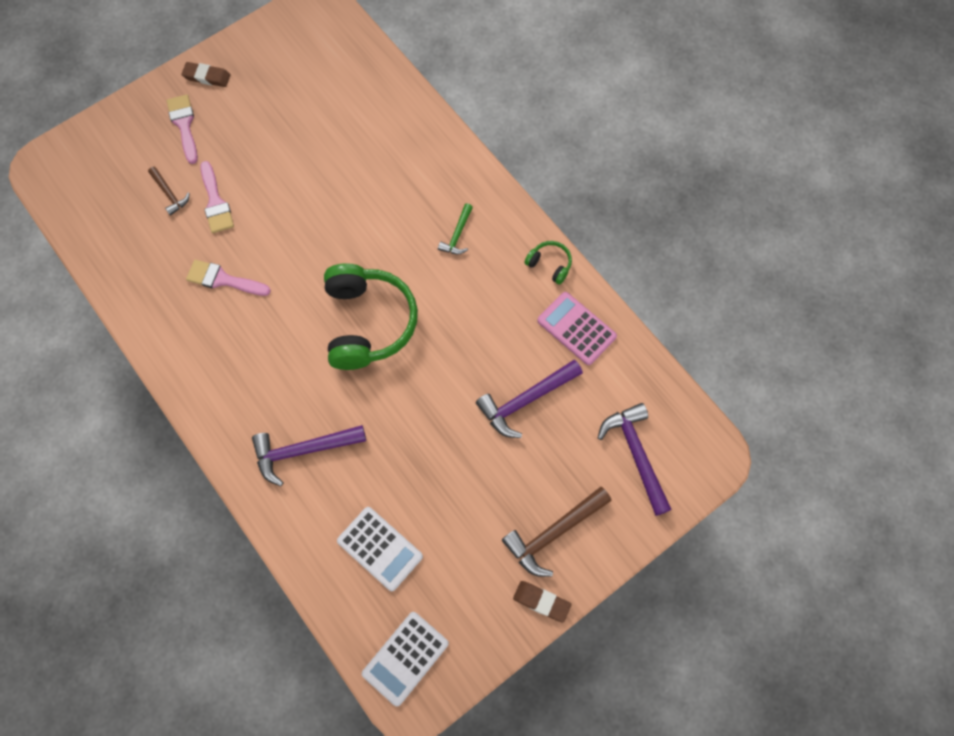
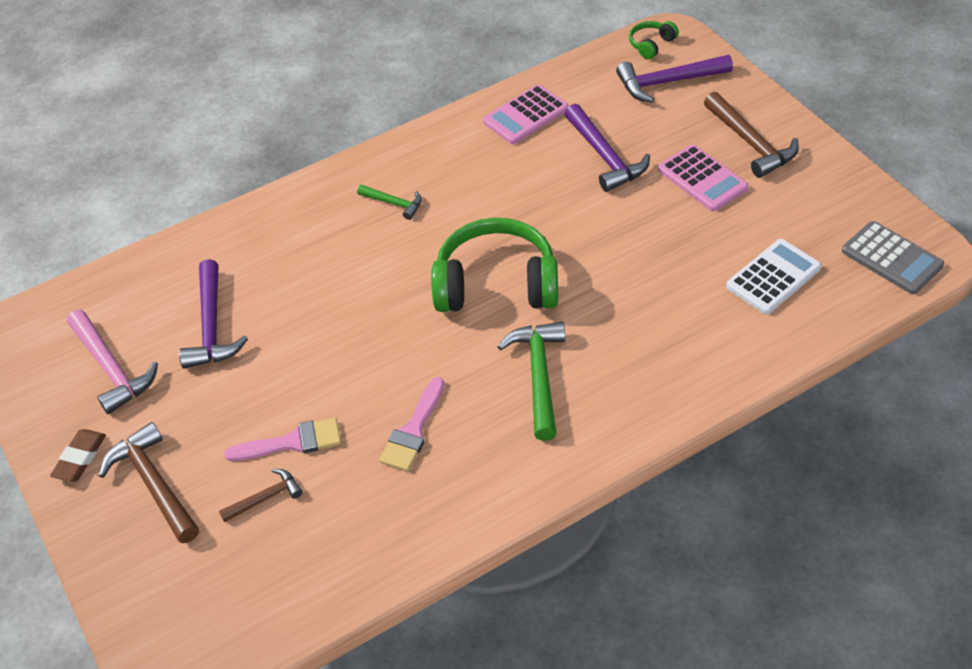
camera: 80 degrees left, 20 degrees down
(184, 125) = (154, 484): pink brush -> brown hammer
(272, 362) = (539, 376): none -> green hammer
(283, 76) = (111, 368): none -> pink hammer
(303, 450) = (656, 345): purple hammer -> purple hammer (211, 326)
(405, 658) = (891, 258): white calculator -> grey calculator
(501, 487) = (702, 179): none -> pink calculator
(541, 601) = (822, 155): brown eraser -> none
(549, 264) = (446, 131): green headphones -> green headphones (651, 45)

